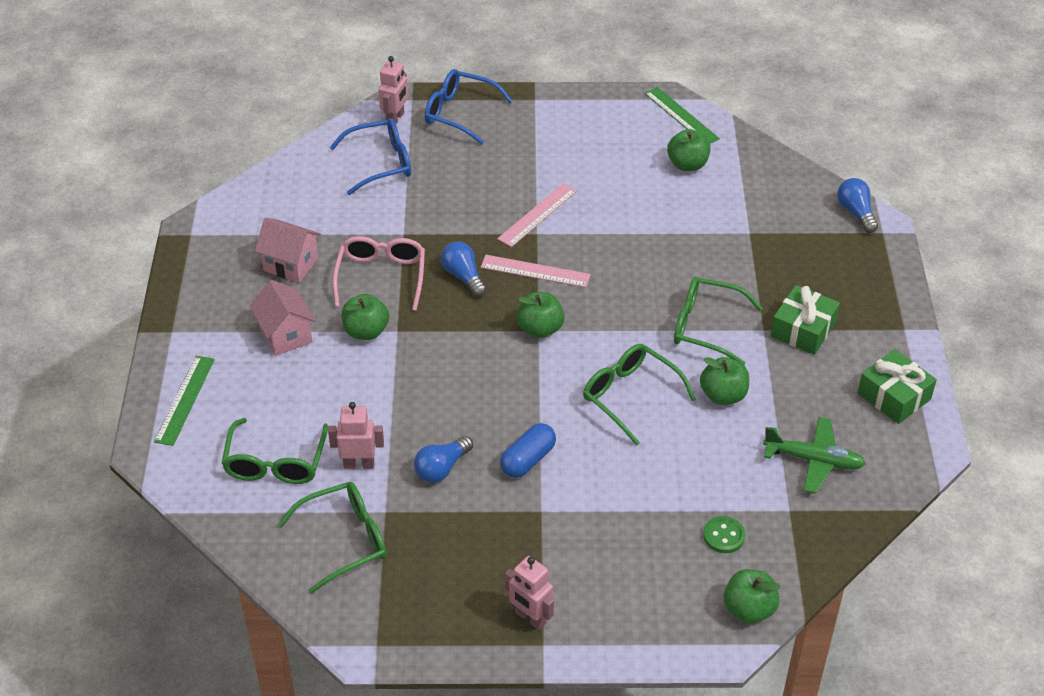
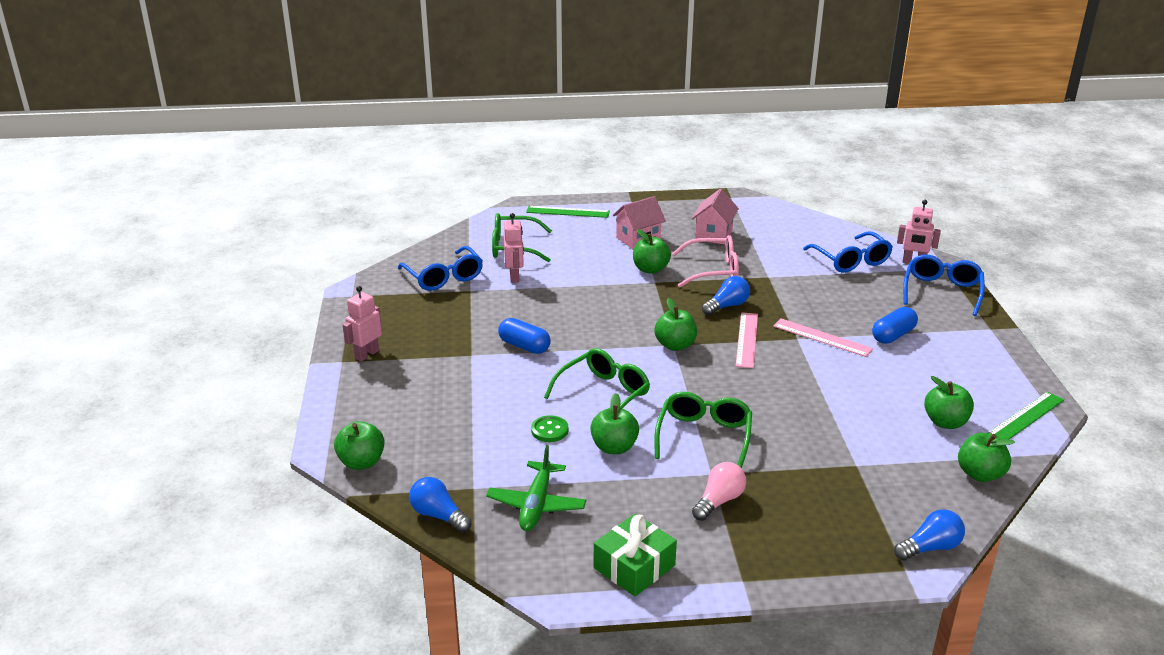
camera: 85 degrees right, 15 degrees down
(344, 540) = (443, 277): green glasses -> blue glasses
(442, 468) = (513, 309): blue light bulb -> blue light bulb (438, 515)
(540, 165) = (893, 335): none -> blue capsule
(723, 536) = (443, 448): green button -> green button (549, 430)
(761, 162) = (980, 474): none -> green apple
(803, 329) = (719, 501): green gift -> pink light bulb

